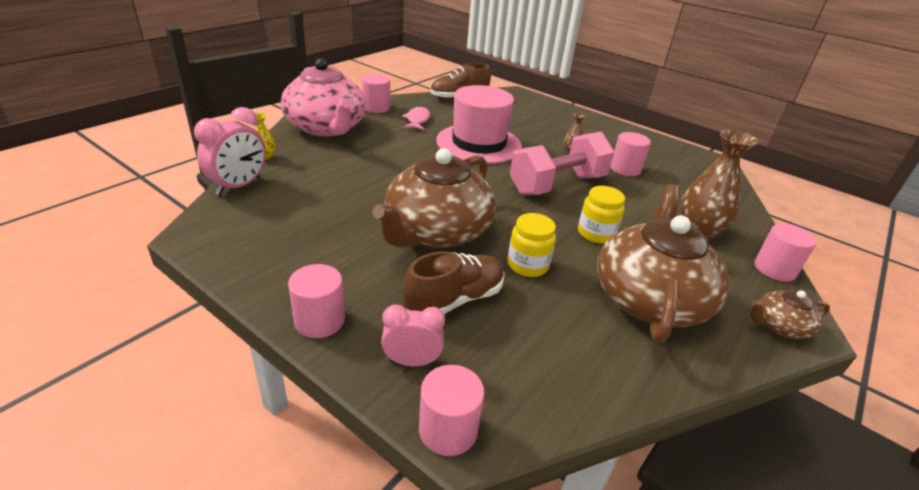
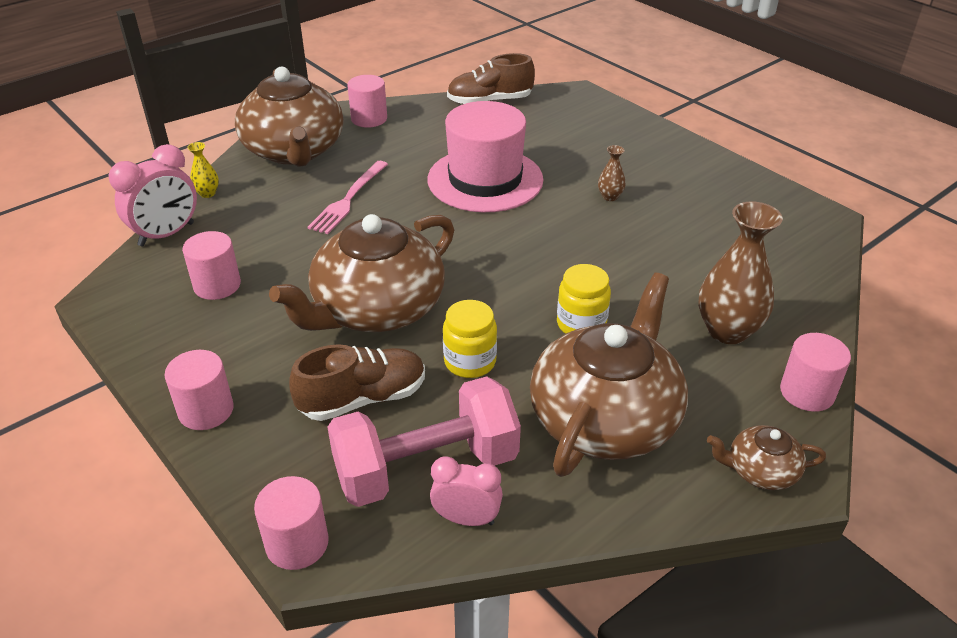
camera: 15 degrees right, 5 degrees up
(326, 127) = (294, 151): pink teapot -> brown teapot
(382, 158) = (348, 199): none -> pink fork
(412, 361) = (287, 466): pink clock -> pink clock (466, 518)
(417, 120) = (416, 140): pink fish -> none
(557, 185) = (564, 248): pink dumbbell -> pink dumbbell (426, 467)
(625, 169) = (676, 227): pink cylinder -> pink cylinder (217, 285)

